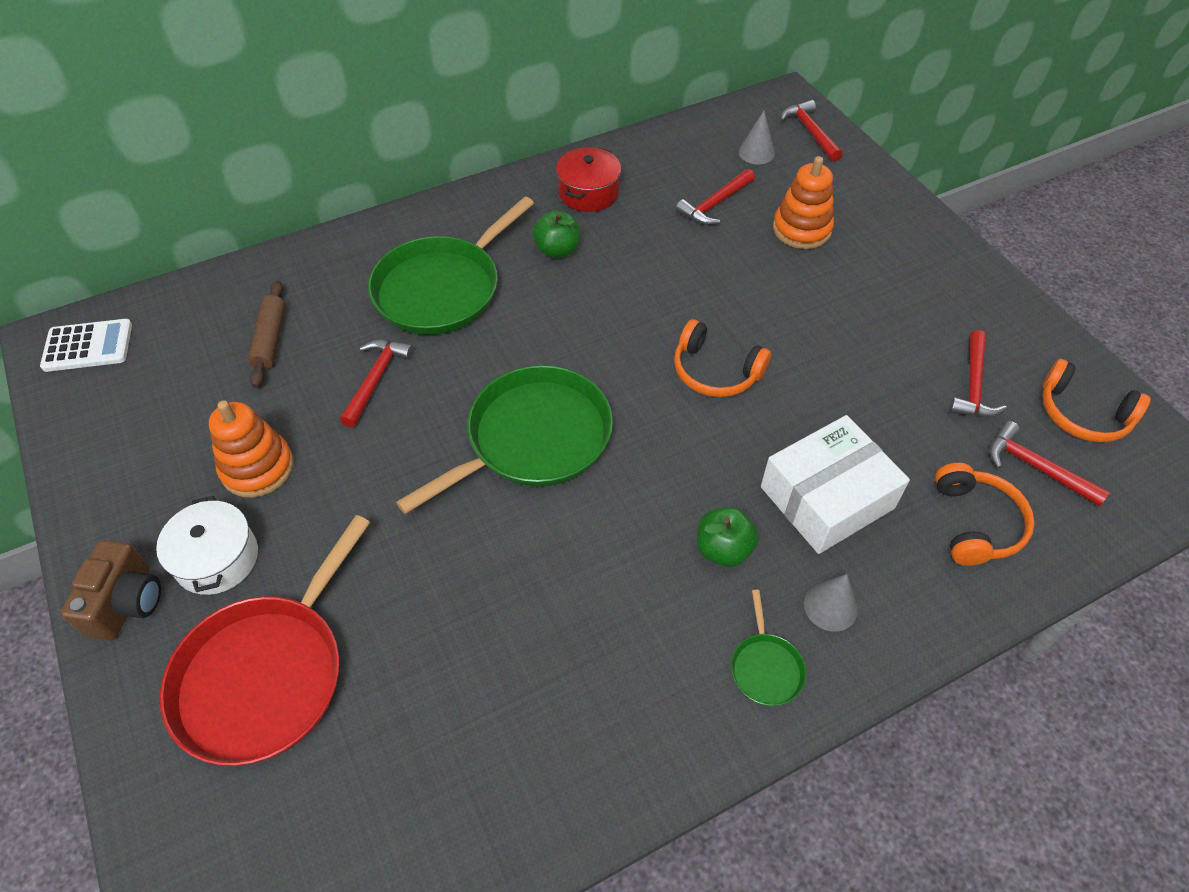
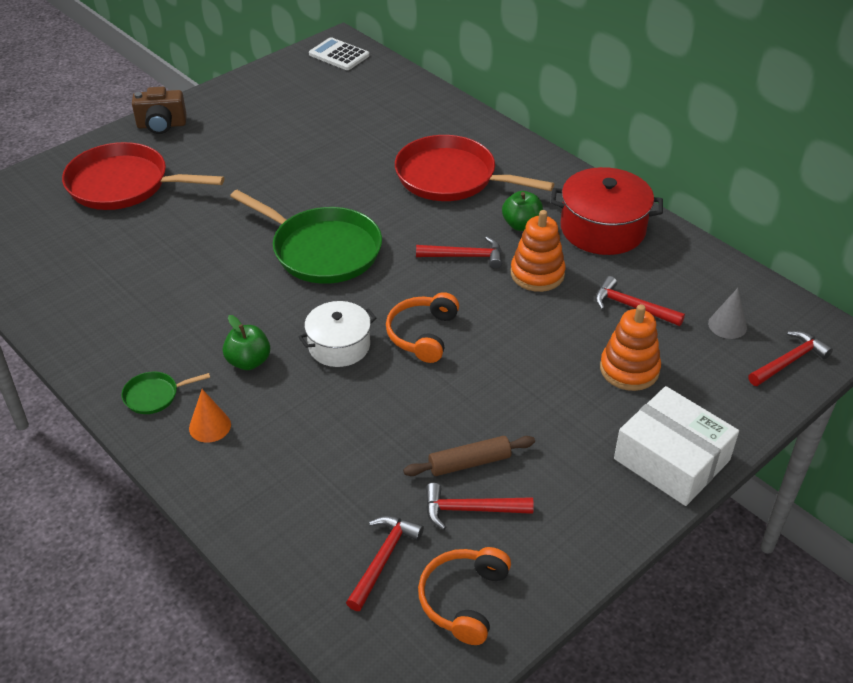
camera: 75 degrees right, 10 degrees down
(88, 346) = (339, 55): white calculator -> white calculator turned 150 degrees clockwise
(217, 558) = (196, 146): white pot -> white pot (339, 346)
(257, 468) = (264, 142): orange stacking toy -> orange stacking toy (537, 274)
(270, 339) = (371, 118): brown rolling pin -> brown rolling pin (469, 463)
(376, 379) = (352, 169): red hammer -> red hammer (465, 256)
(442, 288) = (451, 177): green pan -> red pan
(588, 192) = (602, 229): red pot -> red pot, size x1.54
(826, 497) = (311, 415): white box -> white box (671, 459)
(830, 606) = (210, 426): grey cone -> orange cone
(976, 523) = (308, 515): orange headphones -> none

